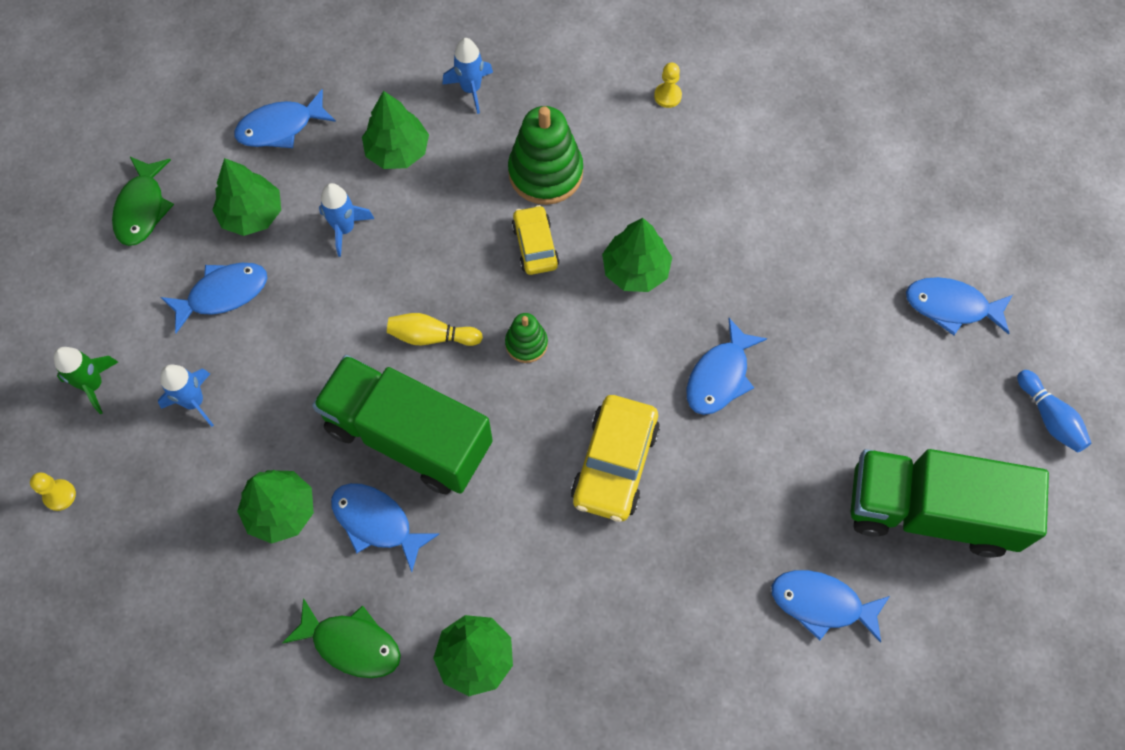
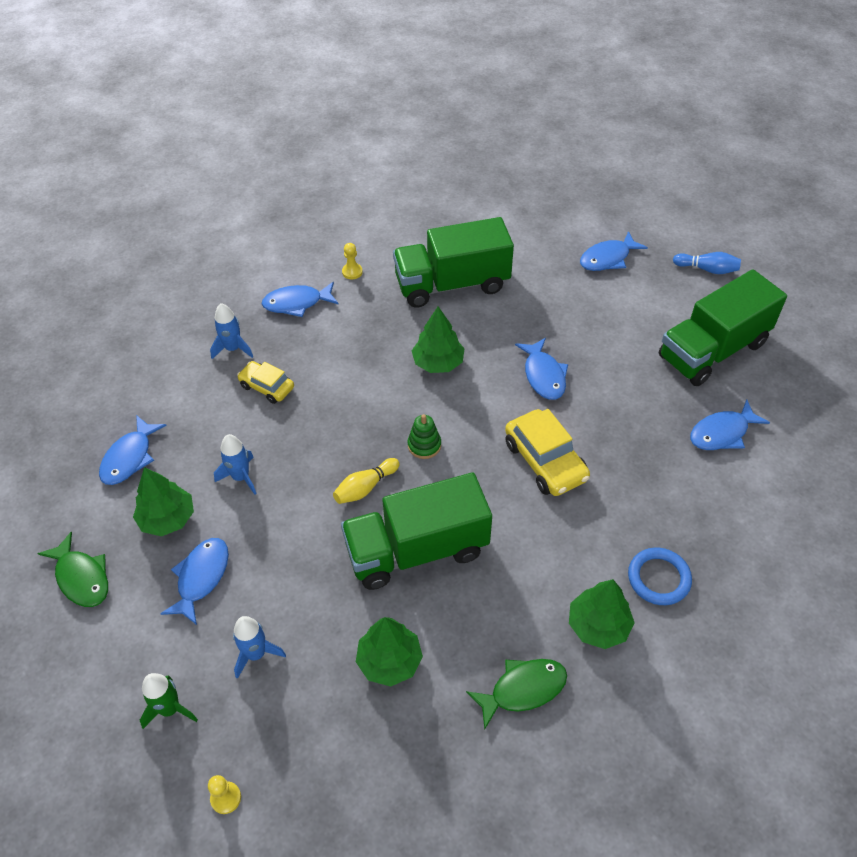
camera: 45 degrees left, 15 degrees down
(376, 522) = (455, 611): blue fish -> blue fish (297, 303)
(397, 151) = (225, 412): green tree -> none
(535, 245) = (368, 395): yellow car -> yellow car (267, 387)
(545, 173) = (329, 356): green stacking toy -> none
(578, 673) = (658, 578): none -> blue ring
(749, 195) = (452, 284): none -> green truck

